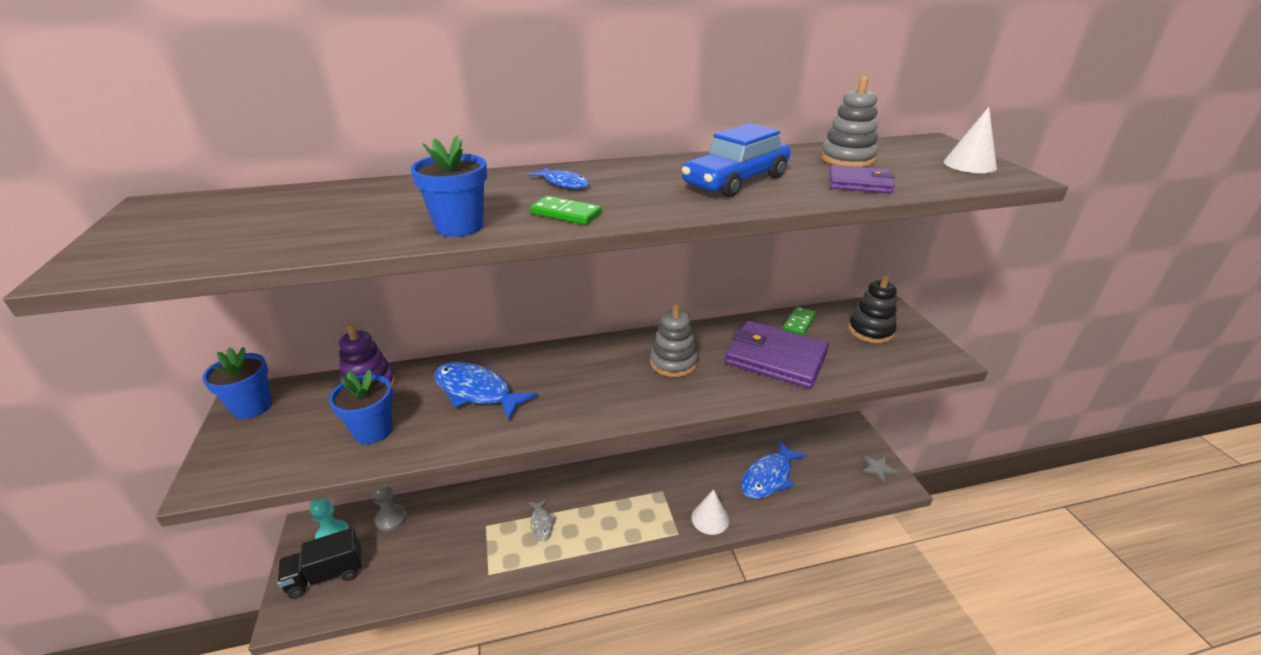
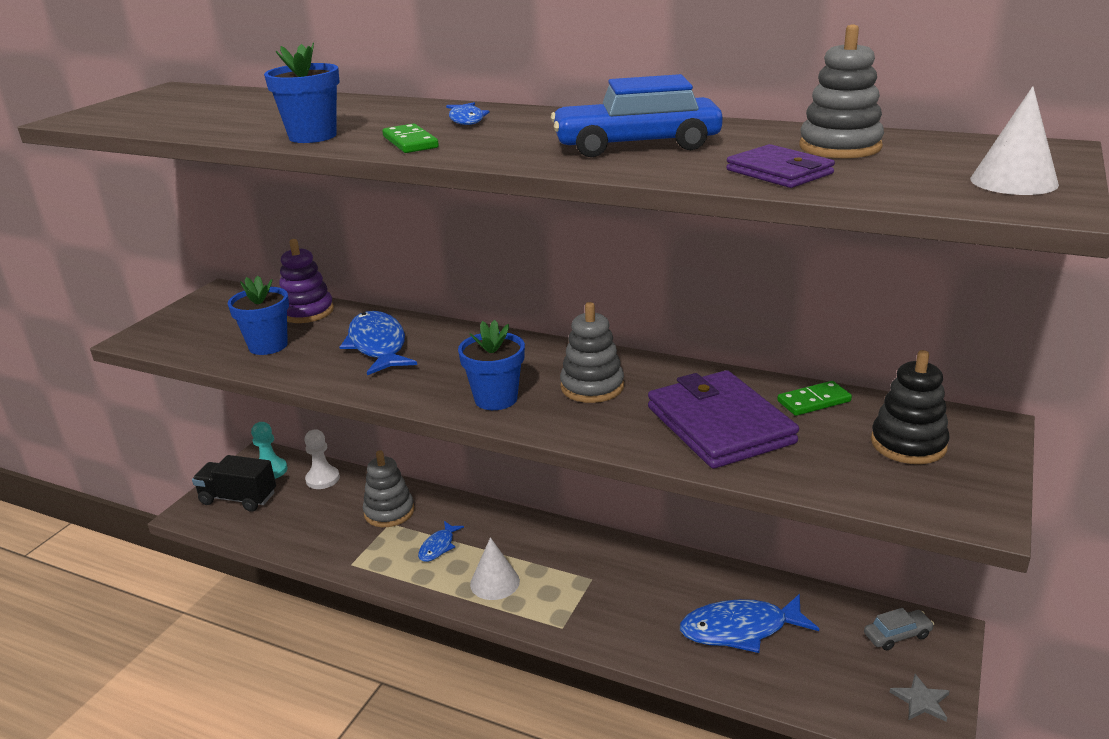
camera: 40 degrees right, 5 degrees down
(252, 407) = (216, 299): blue flower pot -> blue flower pot (496, 399)
(391, 518) = (322, 479): grey pawn -> white pawn
(476, 517) = (389, 512): none -> grey stacking toy
(541, 524) = (438, 547): grey fish -> blue fish
(710, 518) = (615, 632): white cone -> white cone (494, 582)
(836, 439) = (897, 635): none -> grey car

